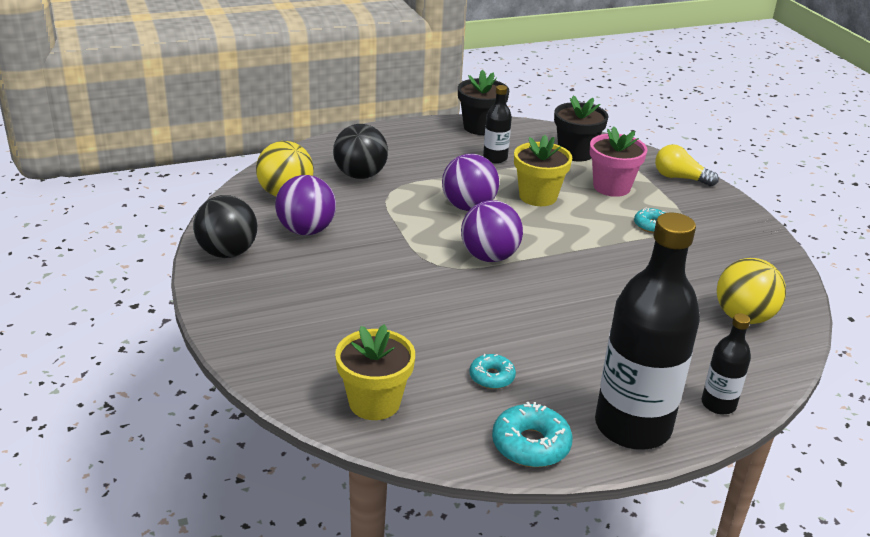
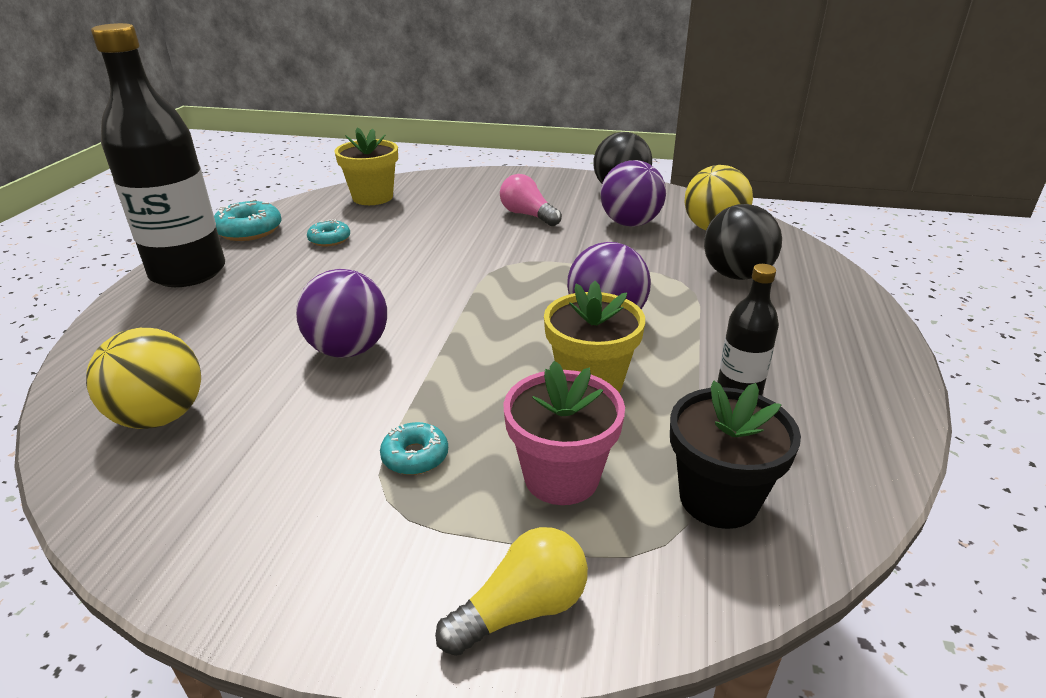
camera: 125 degrees right, 0 degrees up
(333, 285) = (528, 215): none -> pink light bulb
(480, 127) = (874, 422): black flower pot -> none
(489, 257) = (488, 295): purple ball -> purple ball (348, 349)
(718, 404) = (124, 323): black bottle -> none

